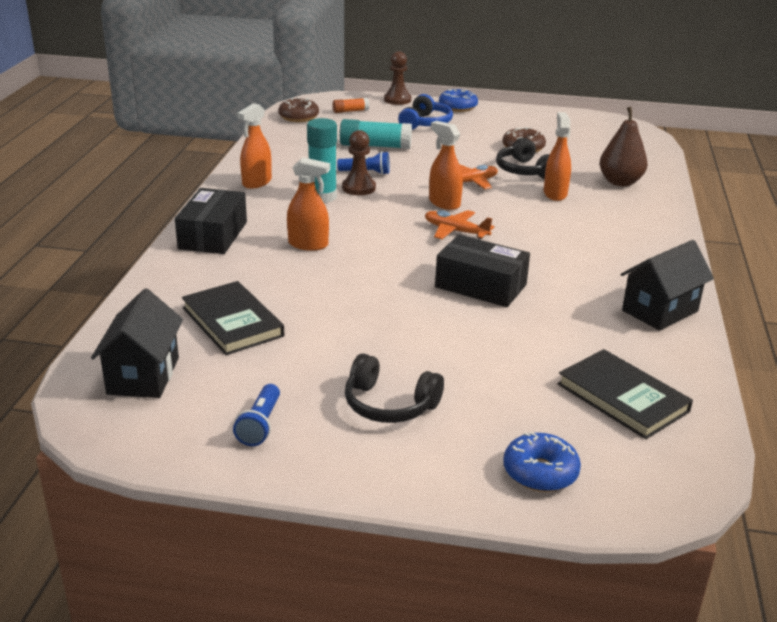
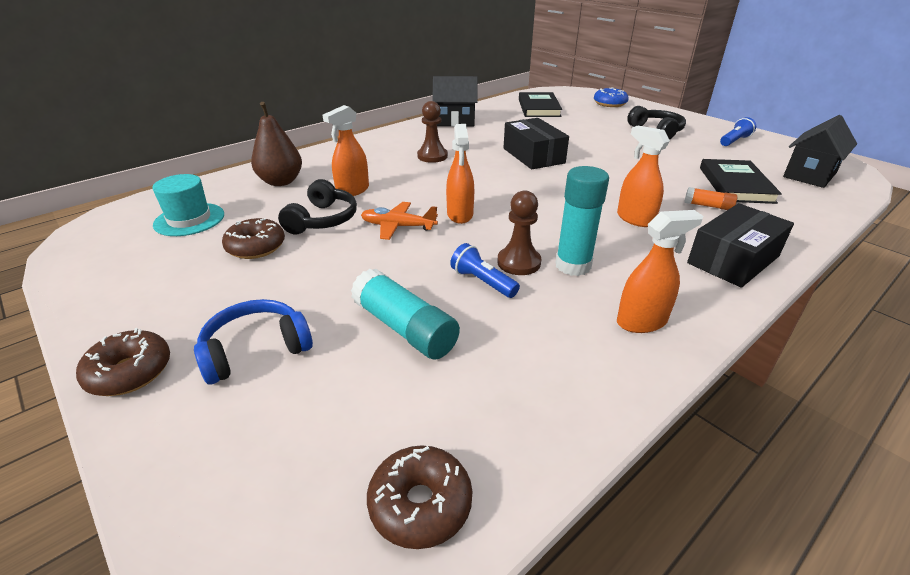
camera: 140 degrees left, 5 degrees up
(350, 111) = (297, 467): orange glue stick -> orange glue stick (708, 206)
(397, 100) = (153, 465): brown pawn -> brown pawn (432, 156)
(455, 231) = (492, 190): orange plane -> none
(458, 107) = (130, 372): blue donut -> brown donut
(599, 146) = (189, 219): none -> turquoise hat

